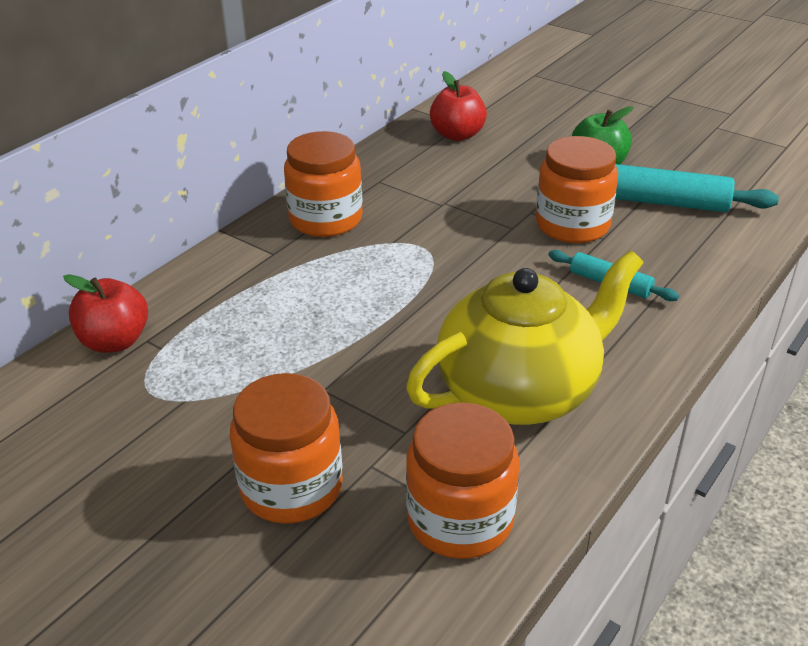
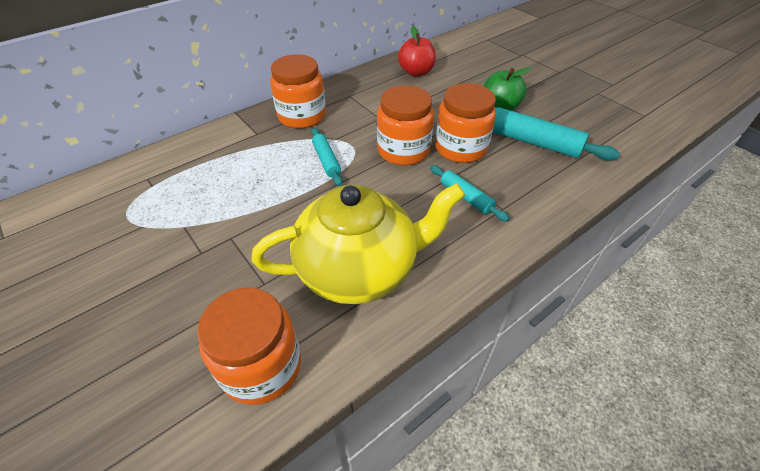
camera: 15 degrees right, 10 degrees up
(115, 341) = (129, 175): red apple -> none
(291, 487) = (166, 309): orange jar -> orange jar (403, 150)
(398, 271) = (326, 161): none -> turquoise rolling pin

